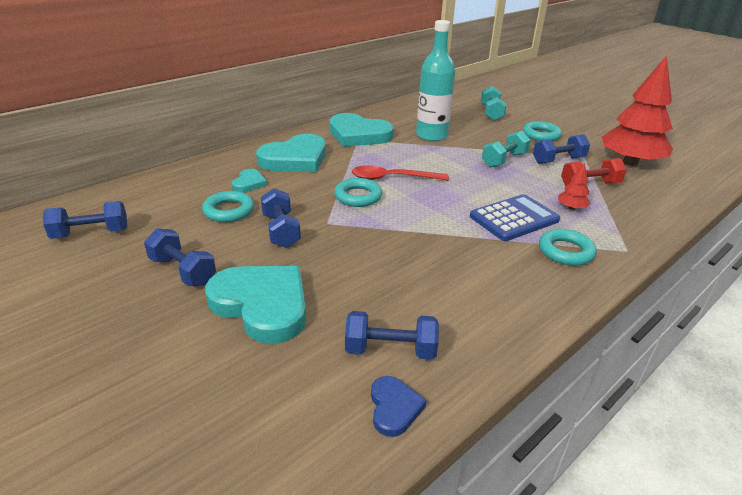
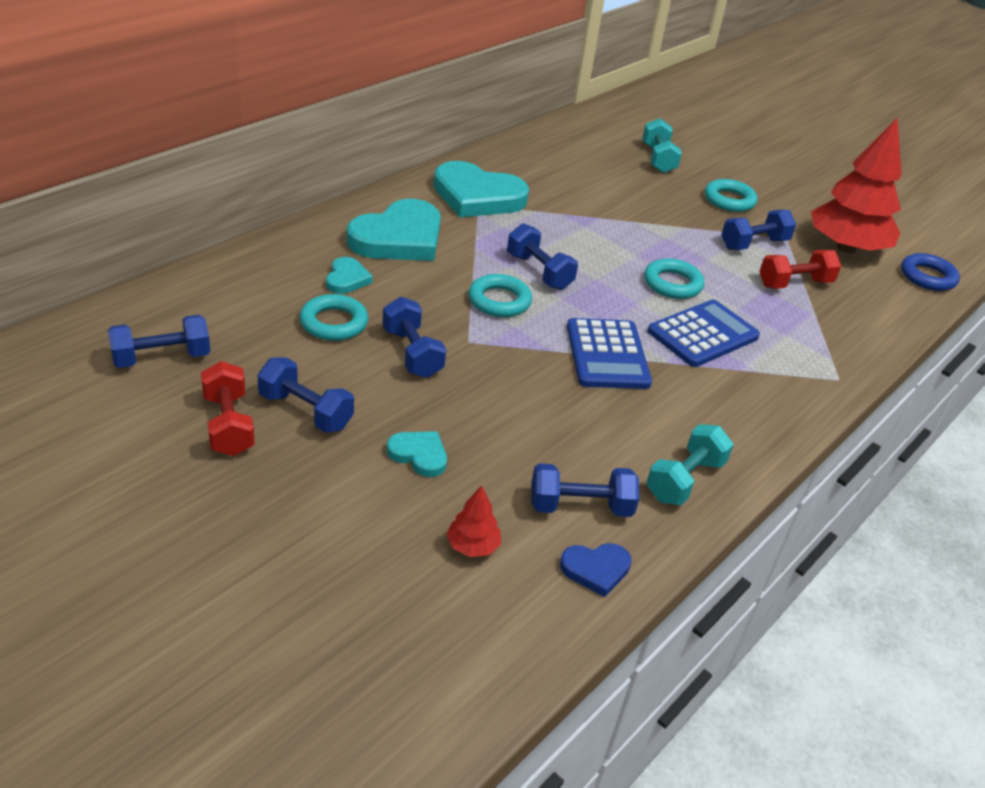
camera: 10 degrees left, 5 degrees up
(118, 280) = (228, 425): none -> red dumbbell
(262, 305) = (419, 455): turquoise heart -> turquoise heart, size x0.48
(392, 178) = (539, 272): red spoon -> blue dumbbell
(394, 408) = (596, 569): blue heart -> blue heart turned 90 degrees clockwise
(431, 136) = (580, 199): turquoise bottle -> none
(434, 232) = (607, 355): none -> blue calculator
(504, 160) = (683, 243): turquoise dumbbell -> turquoise dumbbell (684, 480)
(565, 251) = (767, 381): turquoise ring -> turquoise ring (672, 284)
(571, 208) = (772, 319): red tree -> red tree (472, 546)
(697, 180) = (927, 277): none -> blue ring

